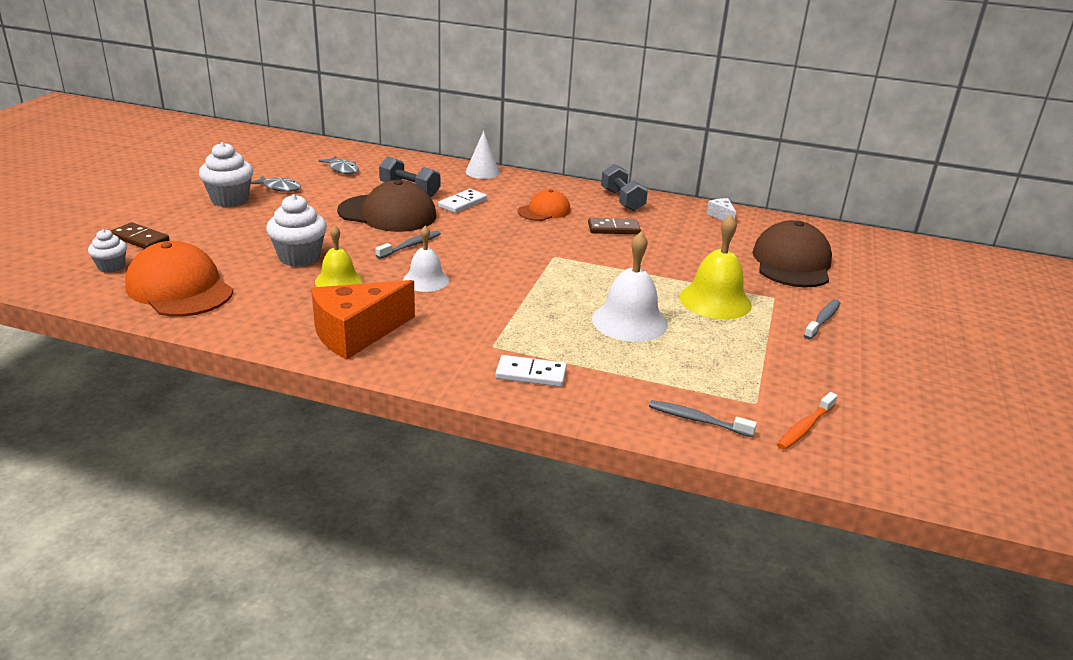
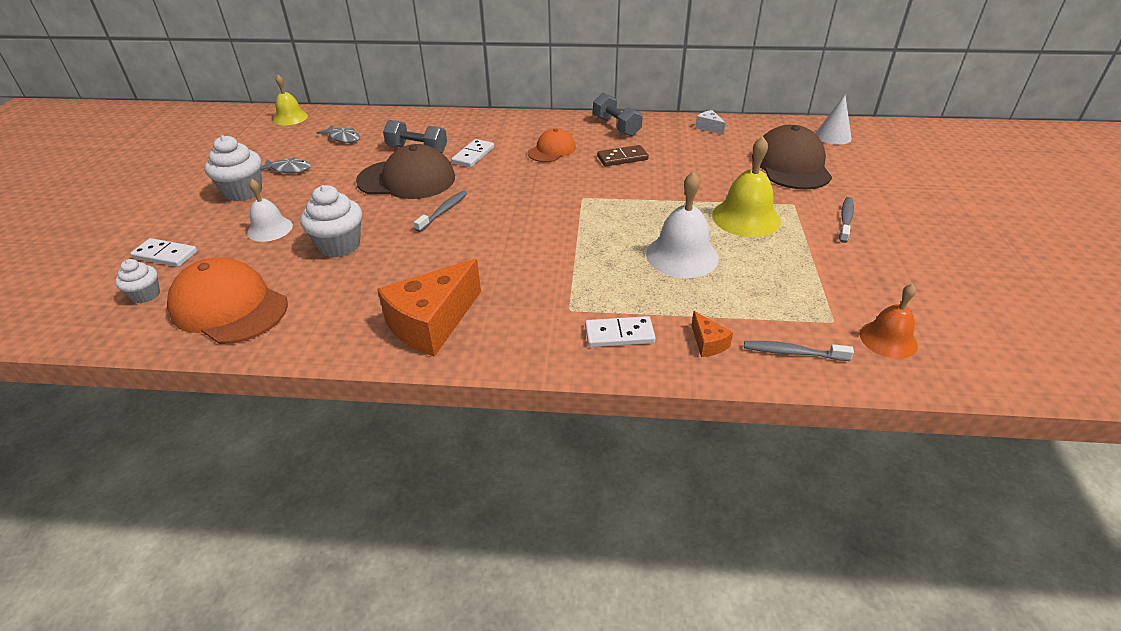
camera: 10 degrees left, 10 degrees up
(140, 239) = (165, 255): brown domino -> white domino
(338, 281) = (389, 265): yellow bell -> yellow bell (290, 118)
(426, 280) = (474, 247): white bell -> white bell (270, 229)
(482, 172) = (477, 118): white cone -> white cone (833, 136)
(615, 397) = (708, 343): none -> orange cheese
(805, 427) = (888, 339): orange toothbrush -> orange bell

